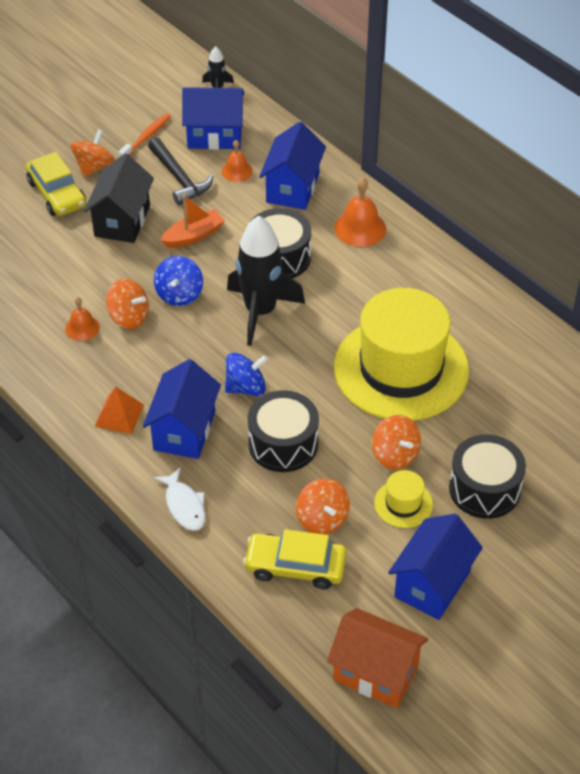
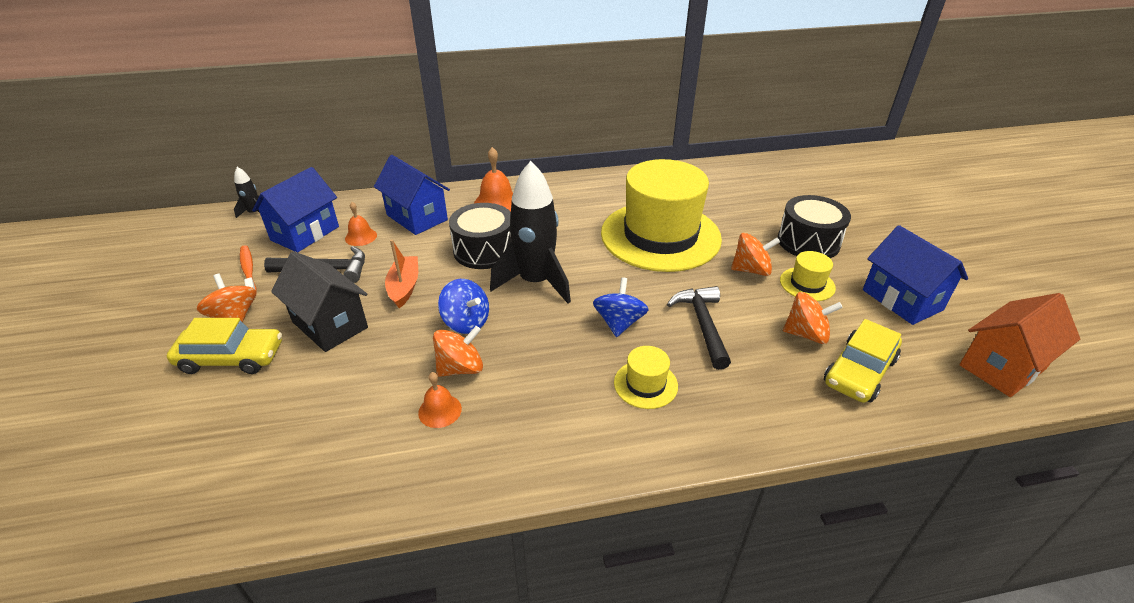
camera: 60 degrees left, 10 degrees down
(119, 415) = (589, 427): orange pyramid -> none
(184, 431) = (645, 384): blue house -> yellow hat
(184, 505) = (748, 422): white fish -> none
(283, 444) = (703, 325): black drum -> black hammer

